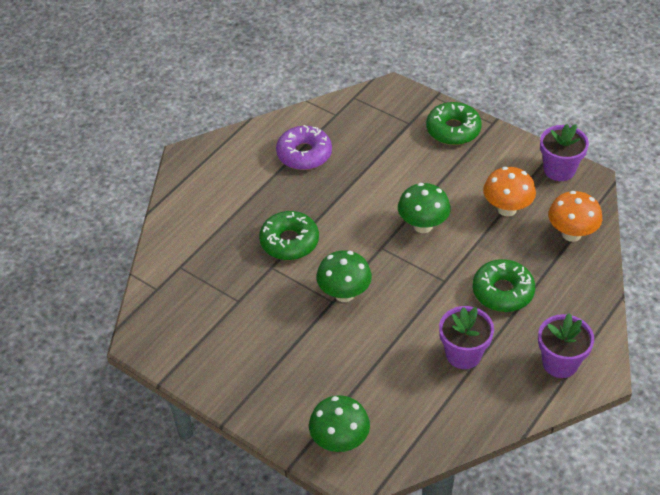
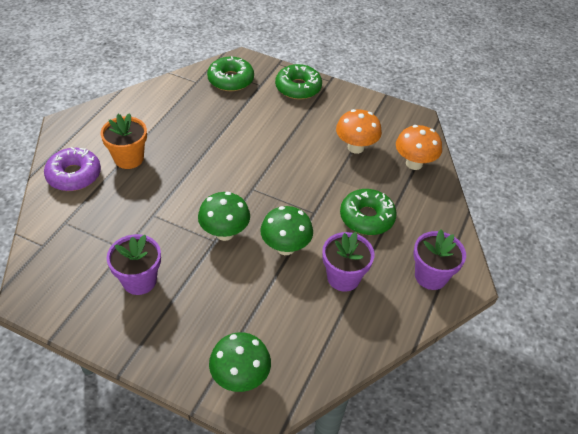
camera: 15 degrees left, 0 degrees up
(252, 201) = (129, 158): none -> orange flower pot
(289, 242) = (167, 190): green donut -> green donut (230, 80)
(304, 154) = (172, 115): purple donut -> purple donut (74, 175)
(423, 225) = (286, 167): green mushroom -> green mushroom (285, 247)
(559, 170) = (392, 113): purple flower pot -> purple flower pot (139, 280)

